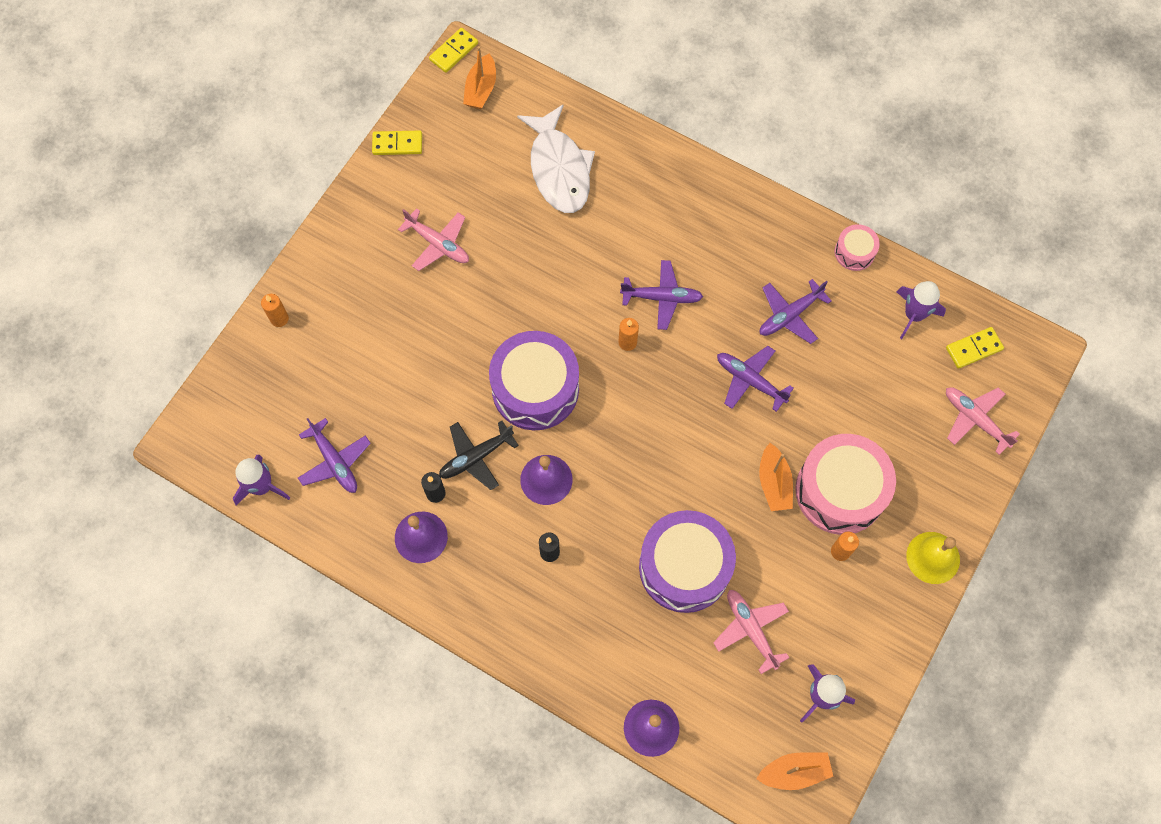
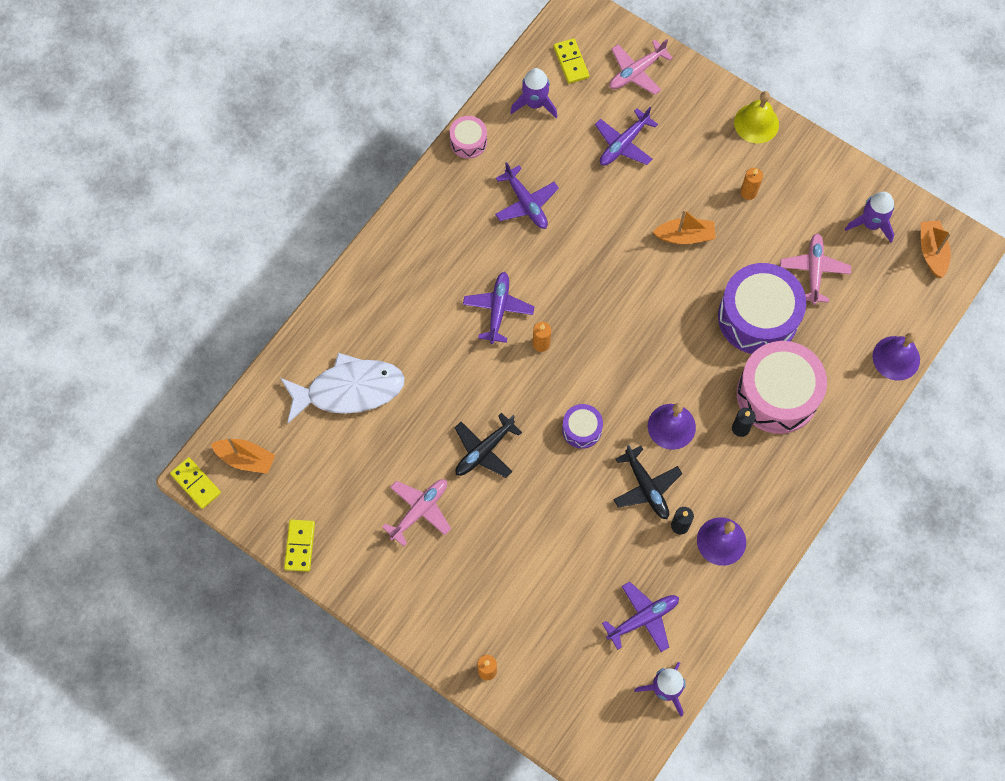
camera: 85 degrees left, 0 degrees up
(504, 297) = (484, 451): none -> black plane
(535, 389) = (581, 429): purple drum -> purple drum, size x0.48
(750, 380) = (587, 244): purple plane -> purple plane (623, 144)
(750, 629) = (814, 270): pink plane -> pink plane turned 120 degrees clockwise
(840, 491) = (695, 185): pink drum -> pink drum (777, 394)

